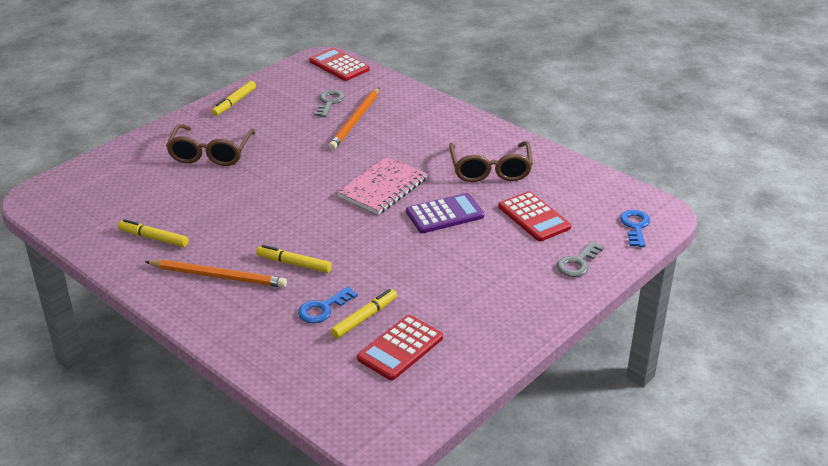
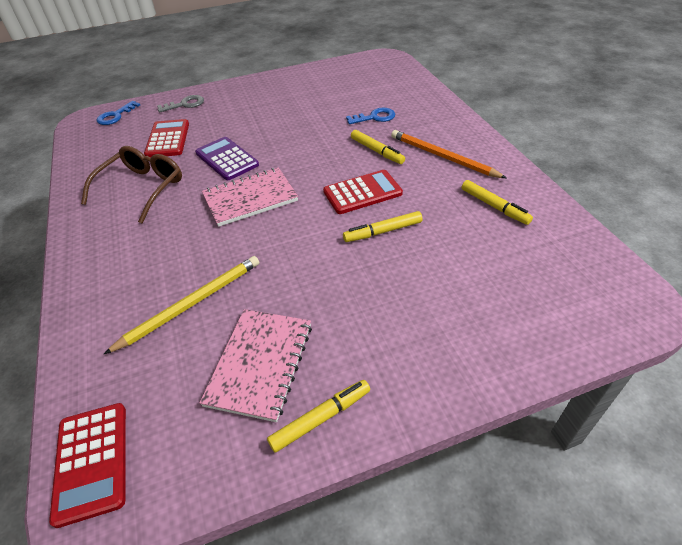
camera: 150 degrees left, 10 degrees up
(211, 153) = (400, 308): brown glasses -> none
(284, 110) = (260, 364): none -> pink notebook
(329, 102) = (190, 357): grey key -> none
(355, 121) = (191, 304): orange pencil -> yellow pencil
(364, 318) = (351, 106): yellow marker -> yellow marker (383, 231)
(400, 348) = (342, 88): red calculator -> red calculator (362, 193)
(445, 214) = (227, 159): purple calculator -> purple calculator turned 45 degrees clockwise

